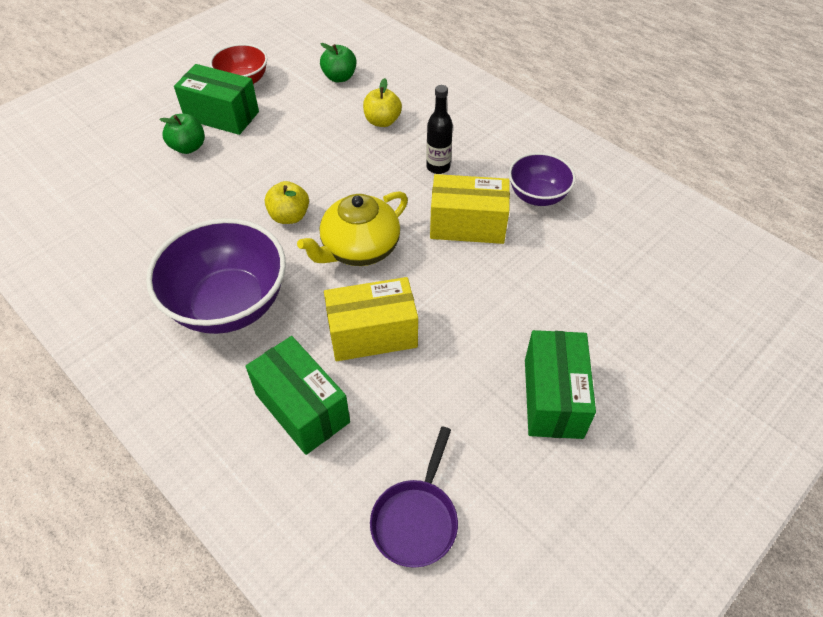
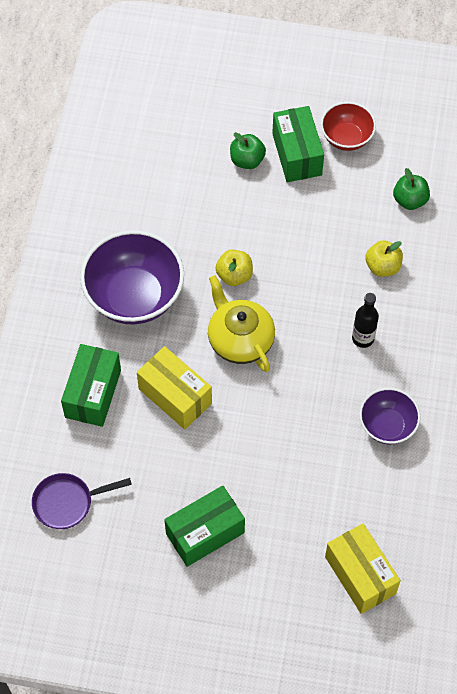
camera: 55 degrees right, 10 degrees up
(359, 248) = (240, 340): yellow teapot -> yellow teapot turned 45 degrees clockwise
(467, 225) = (317, 395): yellow box -> yellow box (360, 575)

